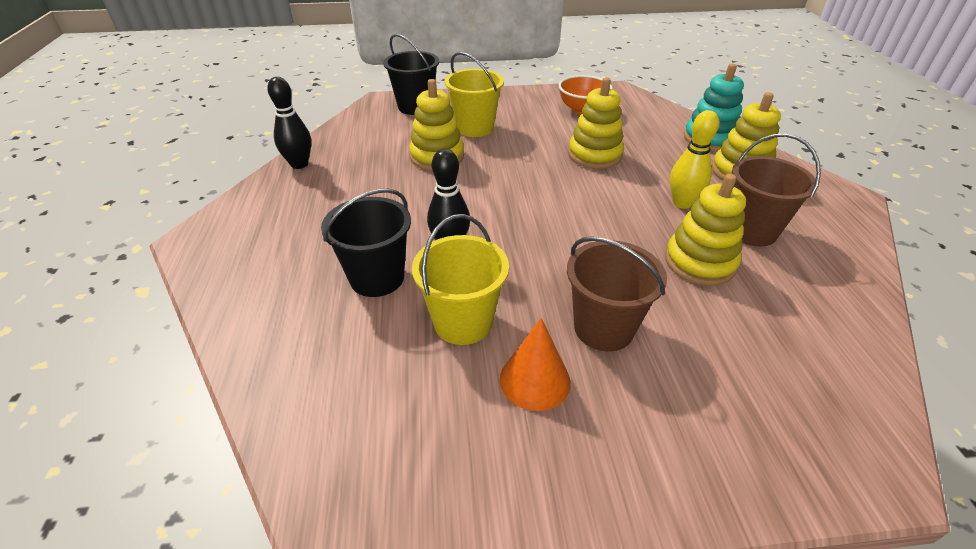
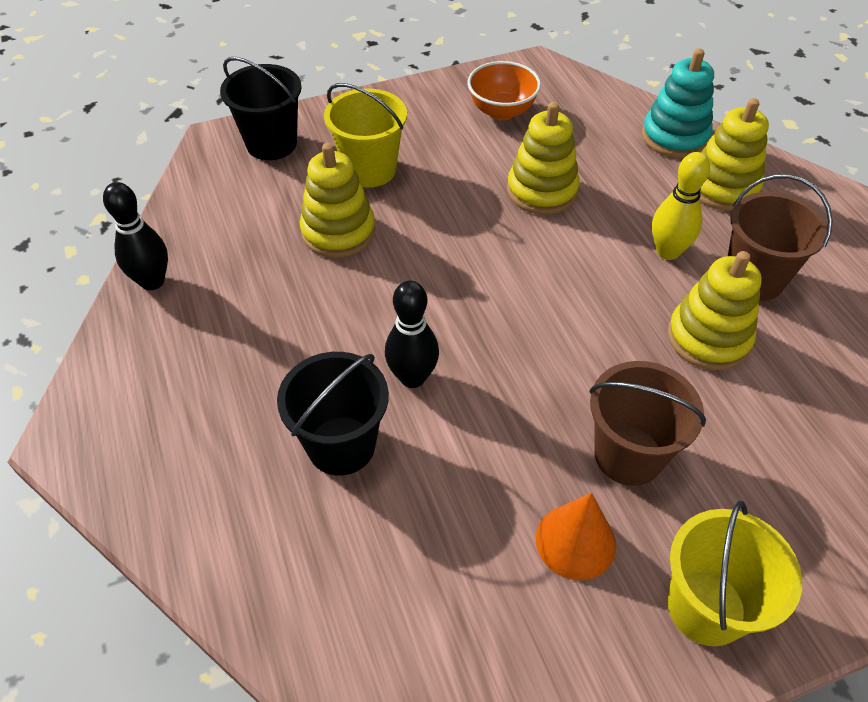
camera: 15 degrees left, 10 degrees up
(463, 322) = (469, 485): yellow bucket -> yellow bucket (706, 607)

